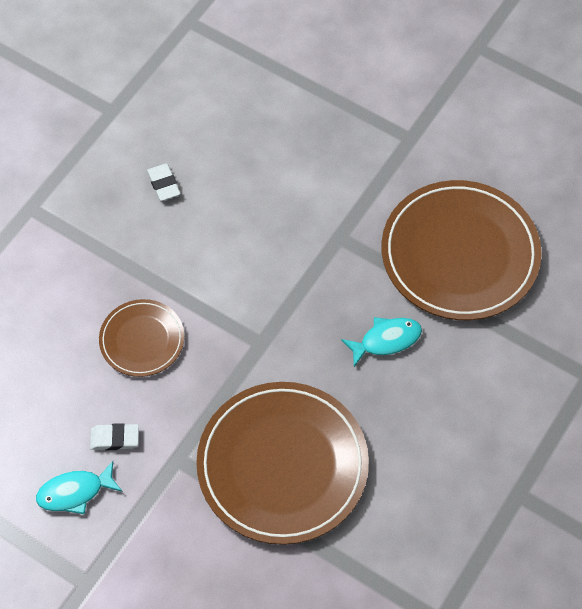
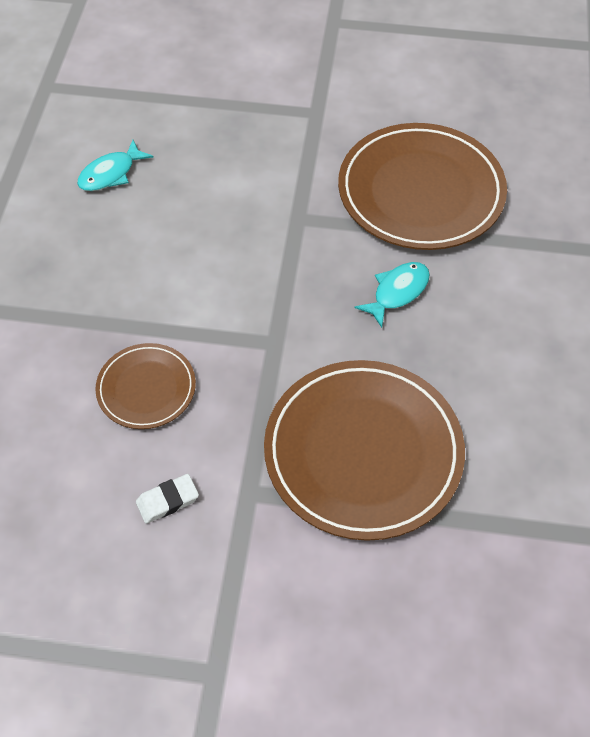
camera: 25 degrees left, 5 degrees down
(75, 492) = (150, 578): turquoise fish -> turquoise fish (110, 174)
(163, 184) = (93, 234): white eraser -> none

